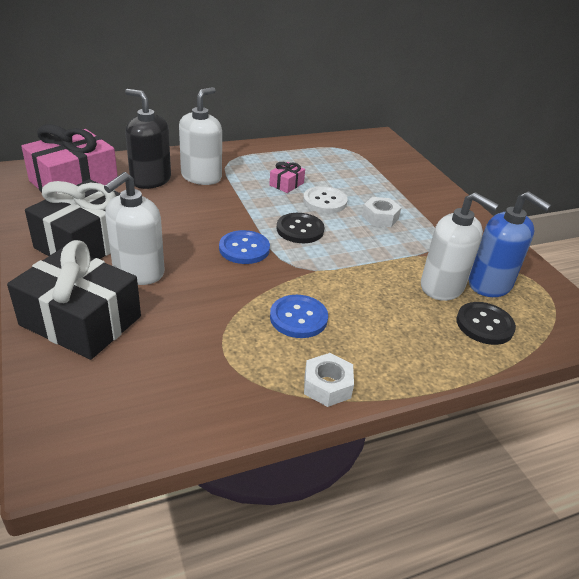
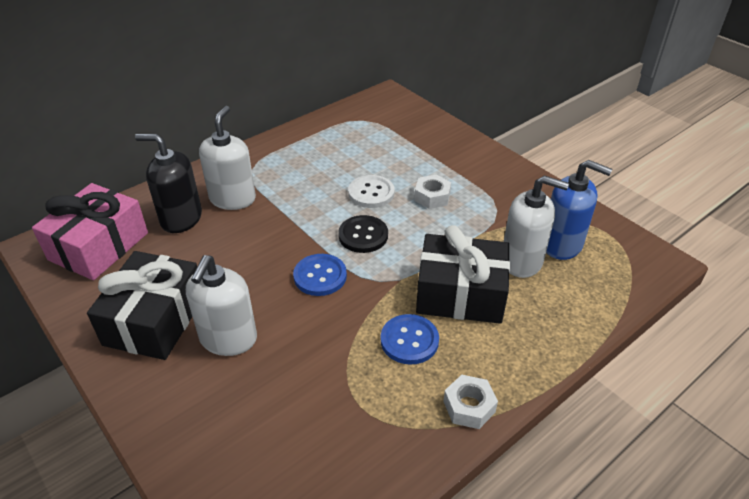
camera: 15 degrees left, 5 degrees up
(81, 320) = (200, 417): black gift -> black gift (460, 294)
(286, 184) = (324, 182): pink gift -> none
(484, 325) = (575, 291): black button -> none

